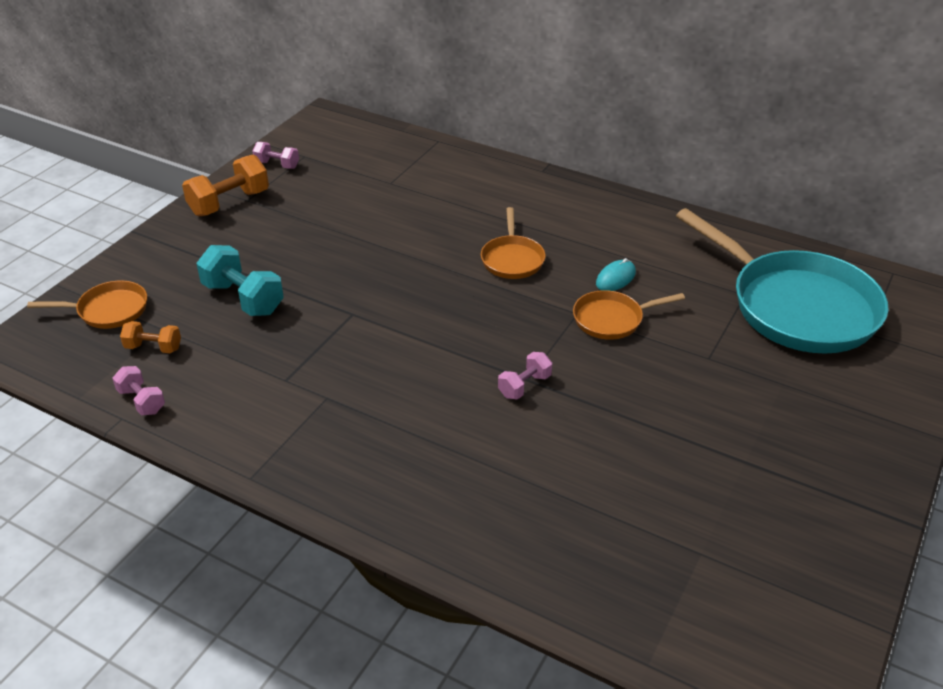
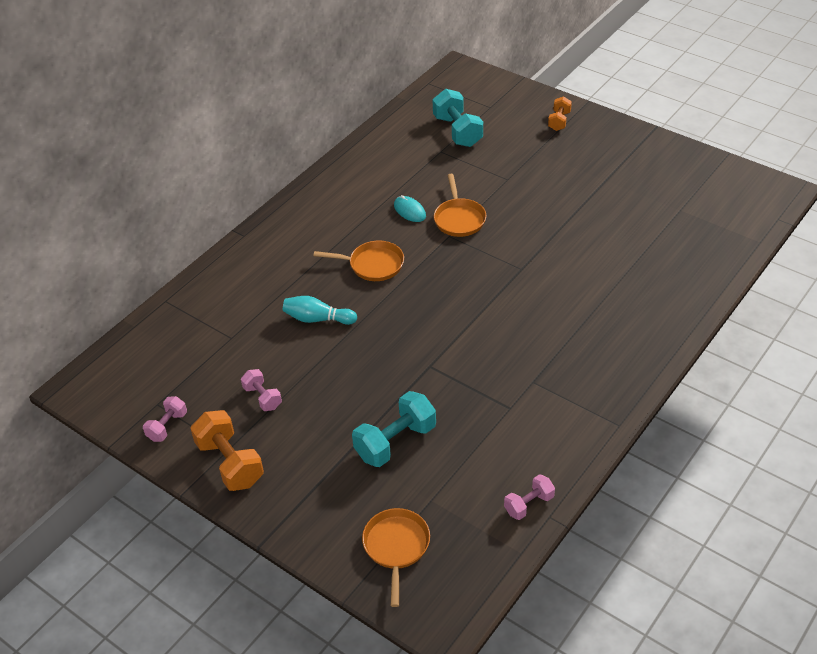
camera: 80 degrees left, 5 degrees up
(153, 348) = (458, 504): orange dumbbell -> orange dumbbell (559, 121)
(421, 231) = (317, 319): none -> turquoise bowling pin
(524, 386) = (528, 271): pink dumbbell -> pink dumbbell (262, 397)
(795, 306) = (457, 131): turquoise pan -> turquoise dumbbell

